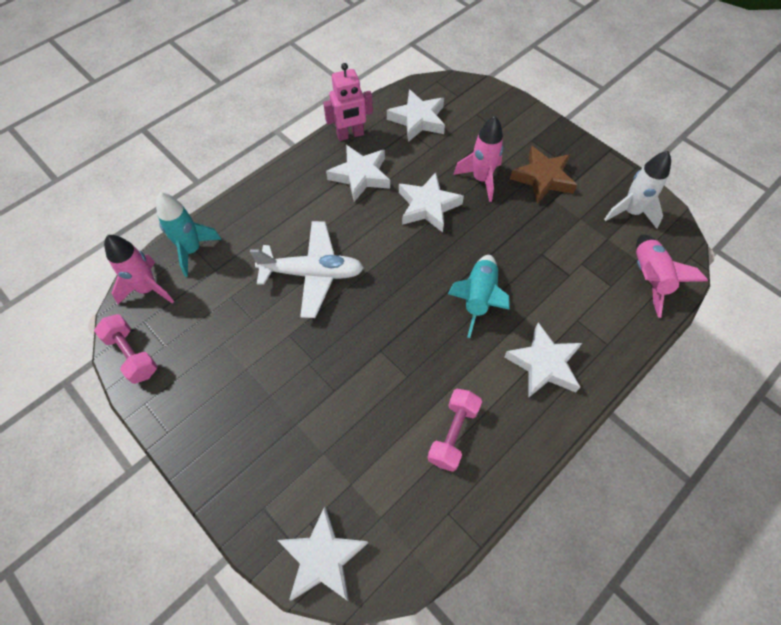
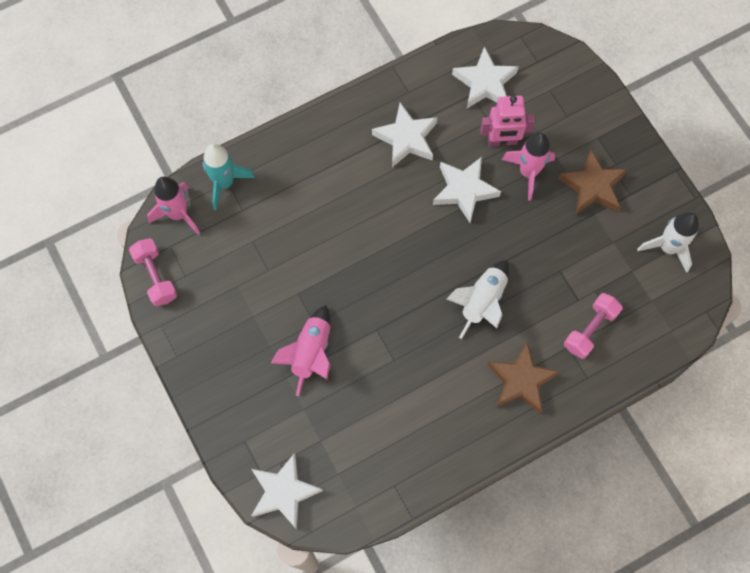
camera: 15 degrees right, 10 degrees up
(312, 273) = (333, 236): white plane -> none
(350, 135) = (408, 85): pink robot -> pink robot (502, 141)
(453, 434) = (419, 421): pink dumbbell -> pink dumbbell (590, 329)
(478, 298) = (482, 301): turquoise rocket -> white rocket
(544, 364) = (521, 381): white star -> brown star
(649, 278) = (655, 323): pink rocket -> pink rocket (311, 353)

